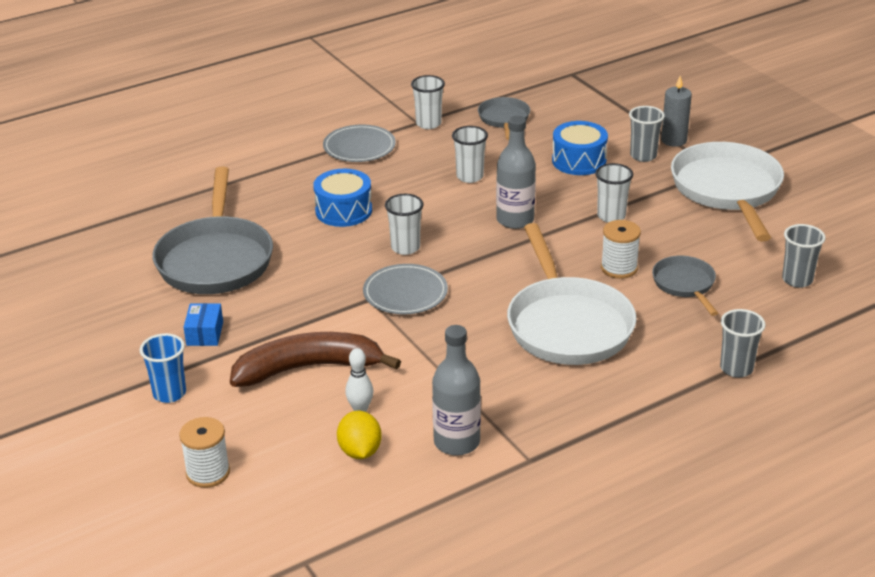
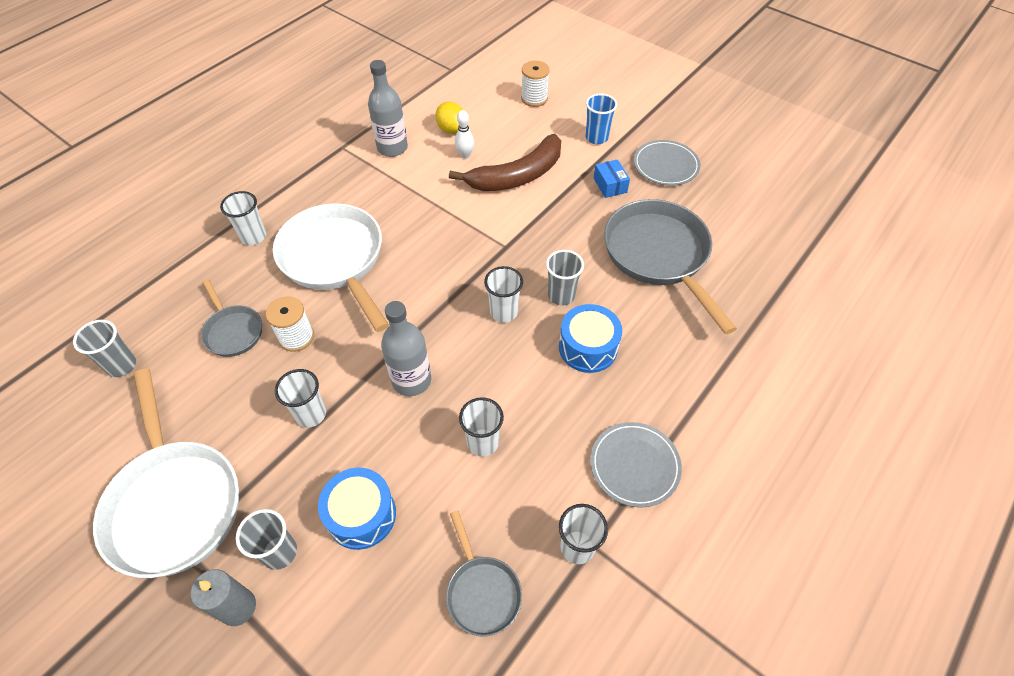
camera: 160 degrees right, 20 degrees up
(405, 293) = (480, 260): grey plate -> grey plate (666, 165)
(663, 367) = (253, 237): none -> white cup
(736, 368) = (195, 249): grey cup -> grey cup (561, 295)

